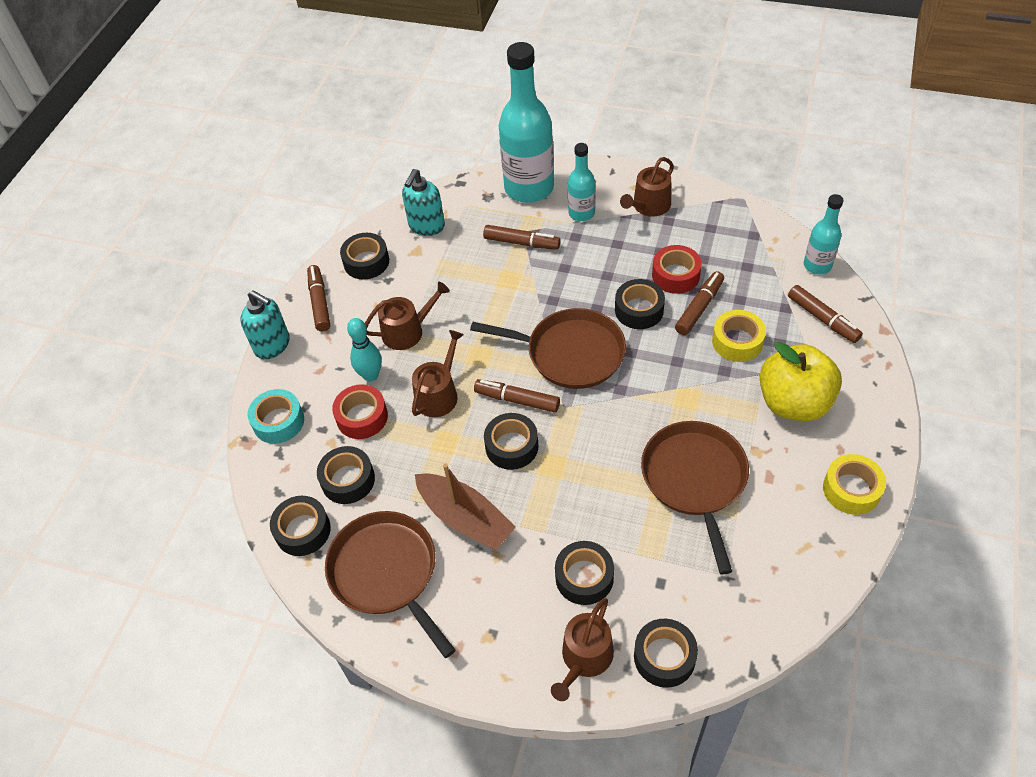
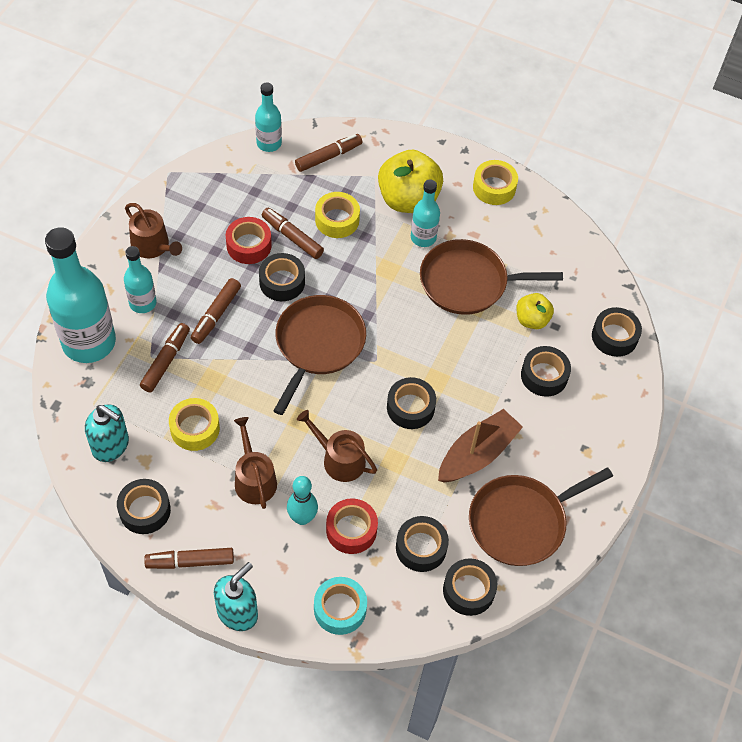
camera: 90 degrees left, 5 degrees up
(454, 278) = (195, 428): none -> yellow tape
(517, 400) = (361, 395): brown marker -> brown marker (216, 315)
(584, 658) = (611, 388): brown watering can -> none
(661, 555) = (532, 320): none -> yellow apple
(744, 425) = (423, 237): none -> turquoise bottle

